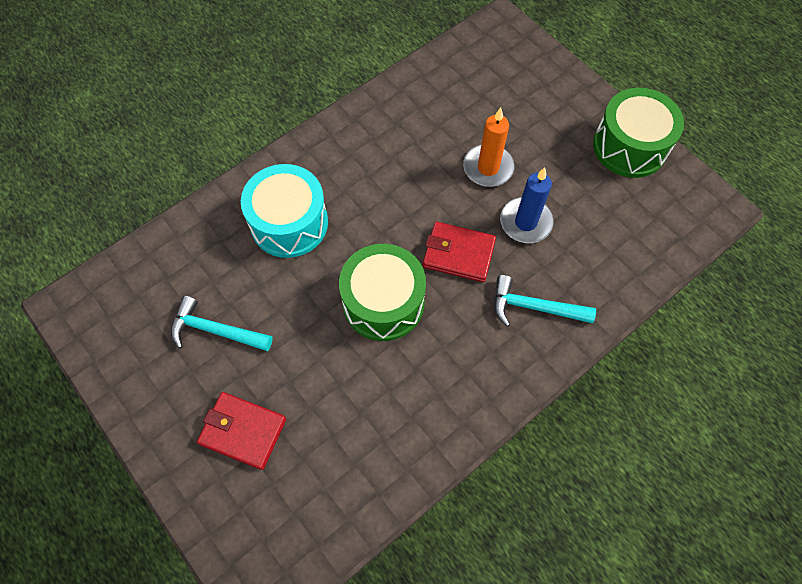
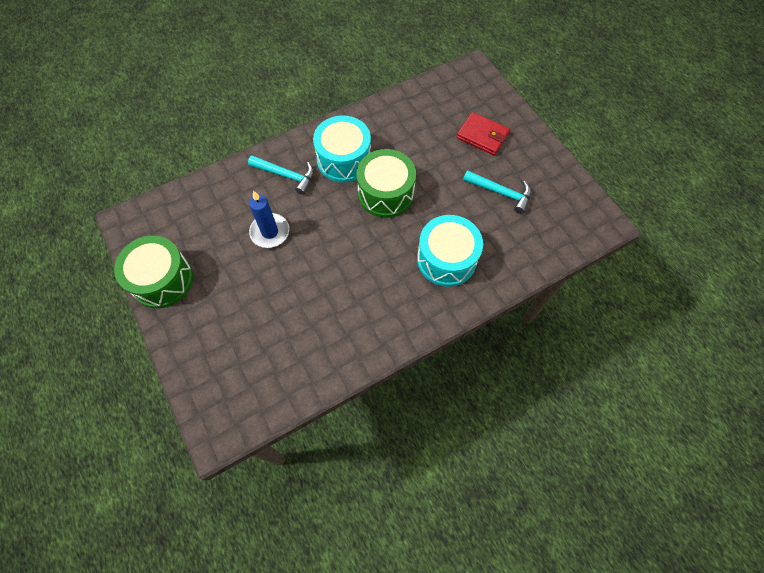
camera: 170 degrees left, 0 degrees up
(457, 348) = (344, 159): none -> turquoise drum
(458, 254) = (326, 217): red wallet -> none
(488, 168) = (282, 280): orange candle -> none

